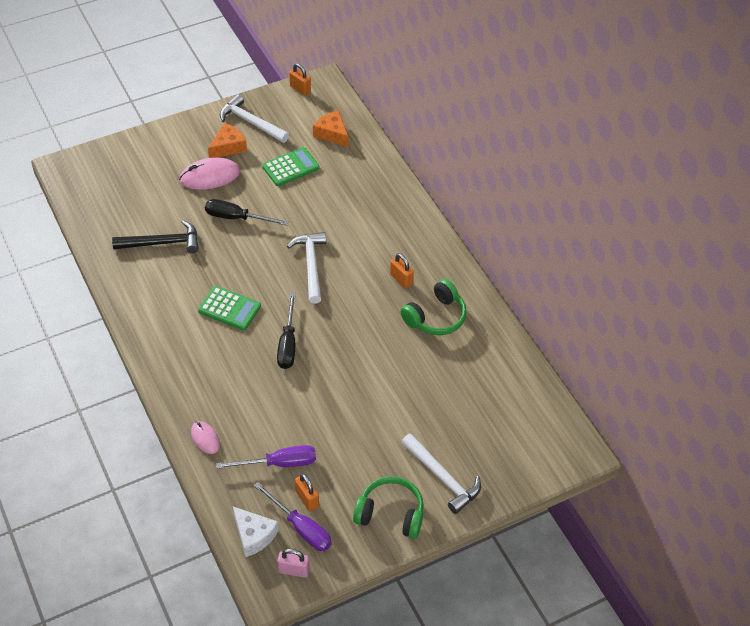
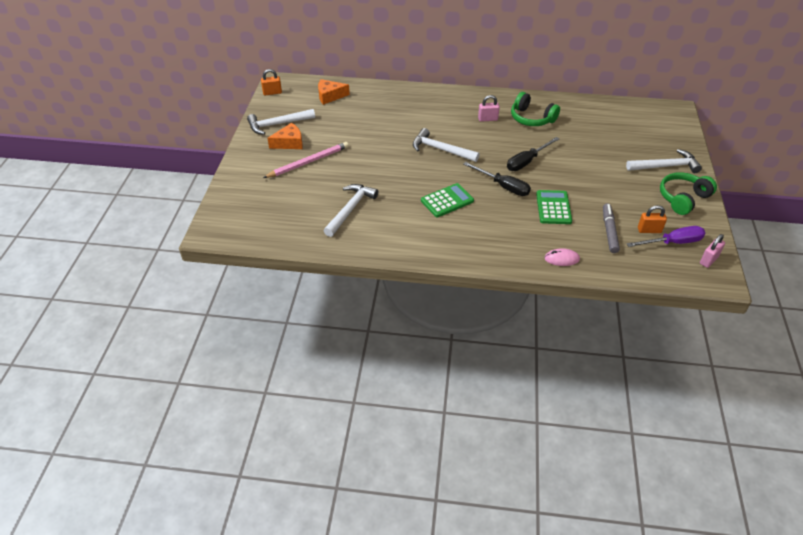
camera: 55 degrees left, 5 degrees down
(162, 243) = (350, 209): black hammer -> white hammer
(210, 176) = (308, 162): pink mouse -> pink pencil
(228, 147) = (289, 143): orange cheese -> orange cheese turned 75 degrees clockwise
(237, 218) = (363, 165): black screwdriver -> black screwdriver (527, 161)
(254, 535) = (667, 268): white cheese -> none
(279, 463) = (609, 231): purple screwdriver -> grey marker
(290, 167) = (341, 124): green calculator -> green calculator (553, 207)
(401, 279) = (487, 119): orange padlock -> pink padlock
(436, 317) = (531, 118): green headphones -> green headphones turned 135 degrees clockwise

